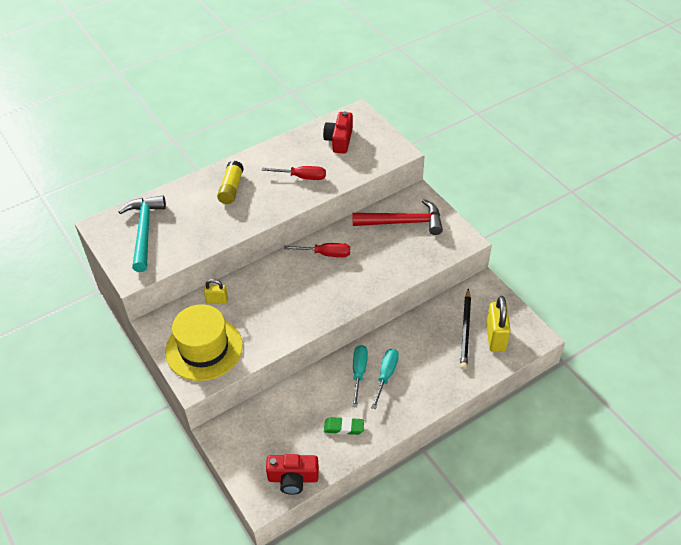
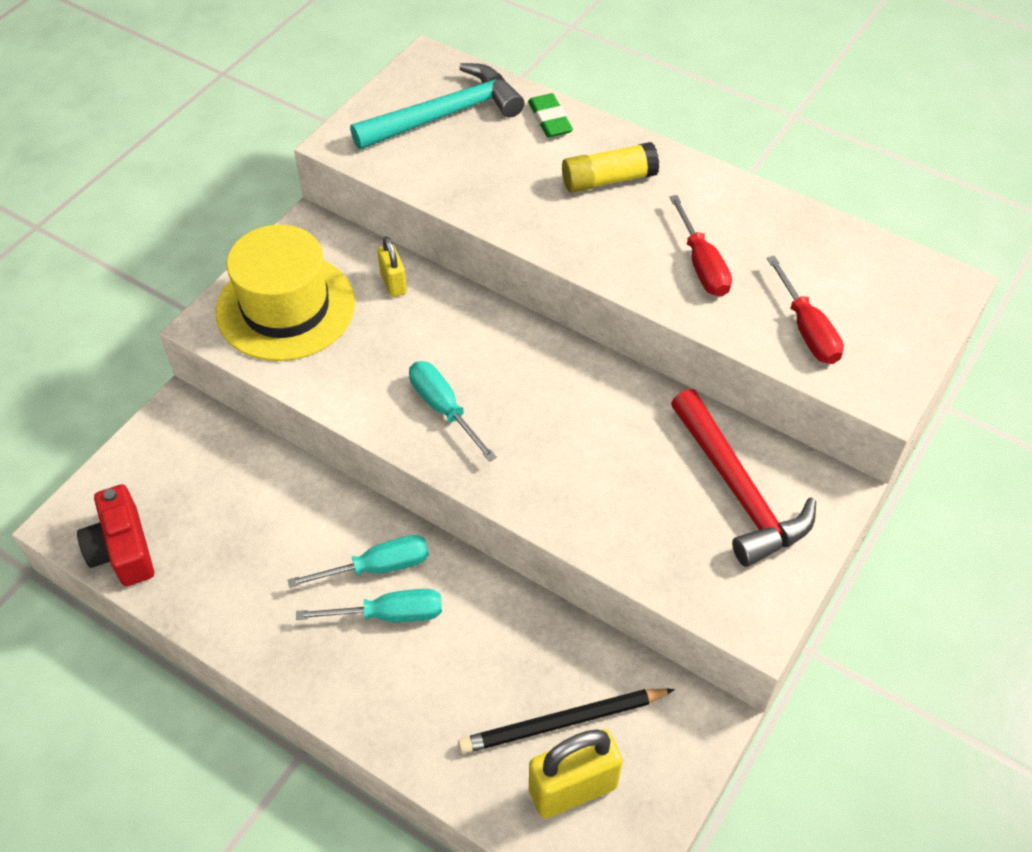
camera: 65 degrees right, 5 degrees up
(306, 304) = (443, 408): none -> turquoise screwdriver
(326, 254) = (580, 394): red screwdriver -> red screwdriver (807, 329)
(339, 140) = (843, 283): red camera -> none
(344, 427) = (249, 587): green eraser -> green eraser (550, 119)

